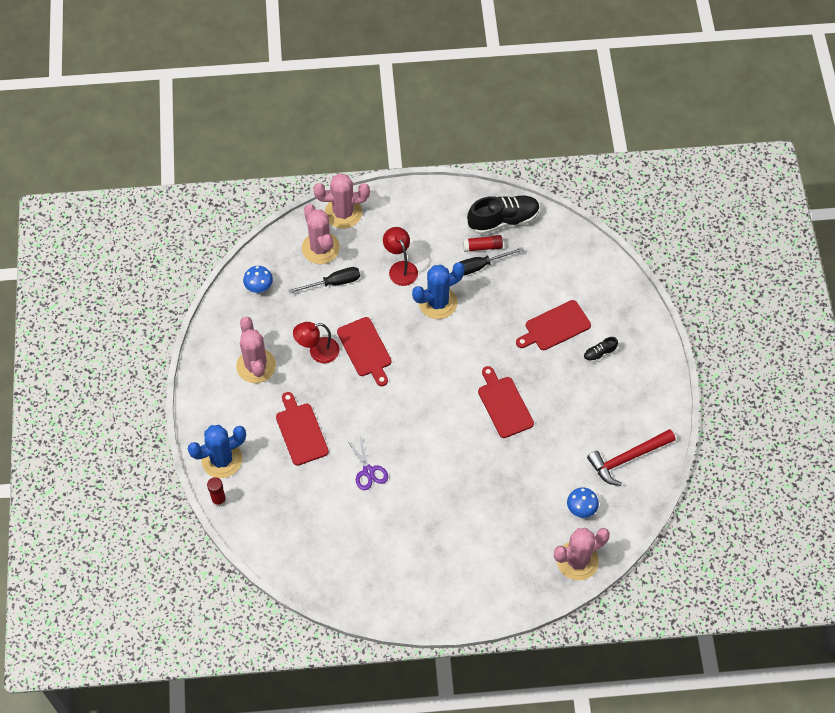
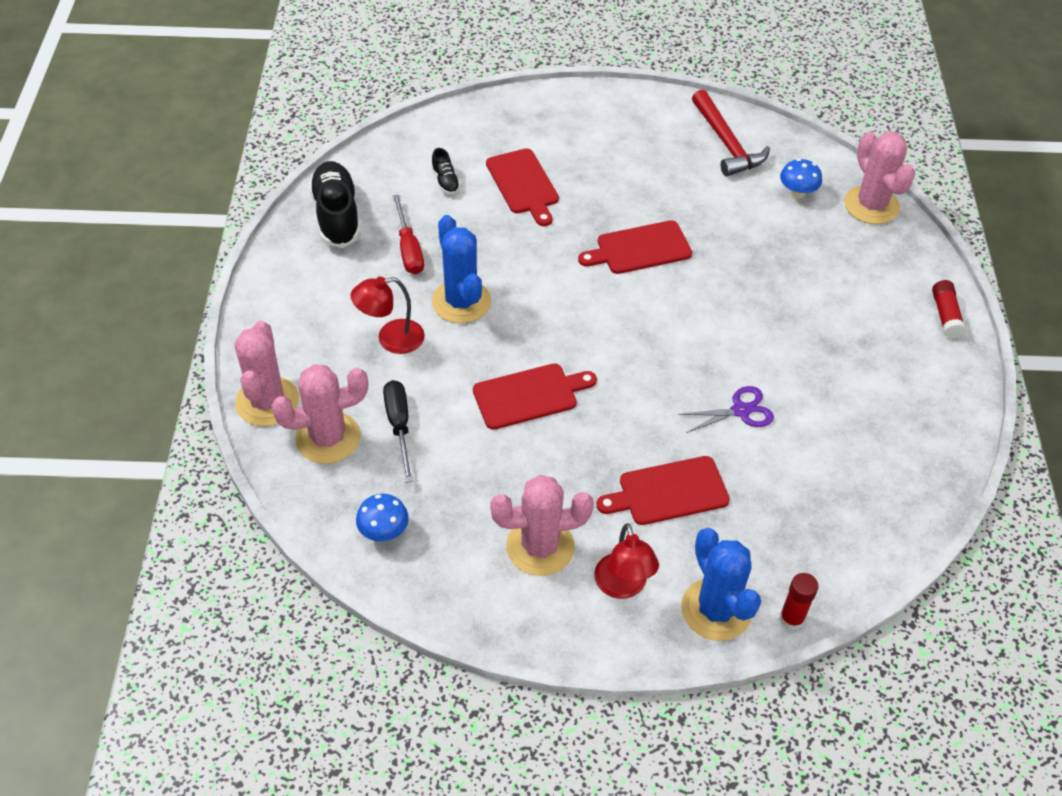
camera: 85 degrees left, 10 degrees down
(317, 352) = (525, 457): red lamp -> red lamp (623, 586)
(479, 266) = (408, 249): black screwdriver -> red screwdriver
(482, 247) = (376, 242): red glue stick -> red glue stick (945, 315)
(599, 353) = (571, 148): black shoe -> black shoe (445, 181)

